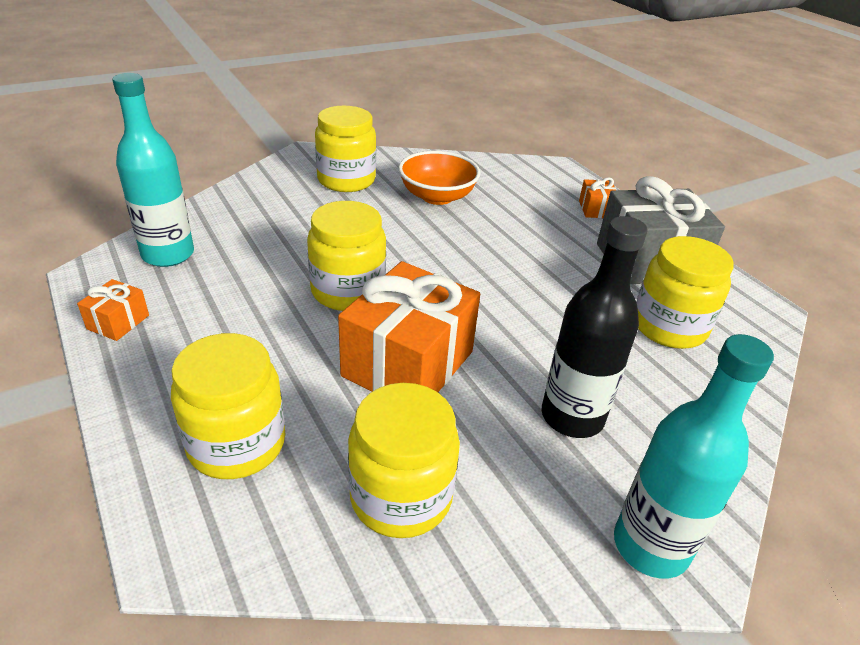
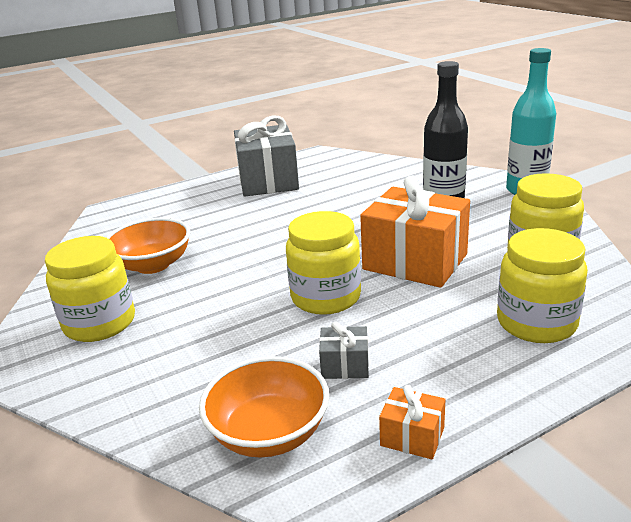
camera: 85 degrees left, 10 degrees down
(168, 254) = (269, 433): turquoise bottle -> orange bowl
(230, 295) = (345, 365): none -> grey gift
(596, 209) = (190, 196): orange gift -> none
(669, 327) = (344, 178): yellow jar -> none

